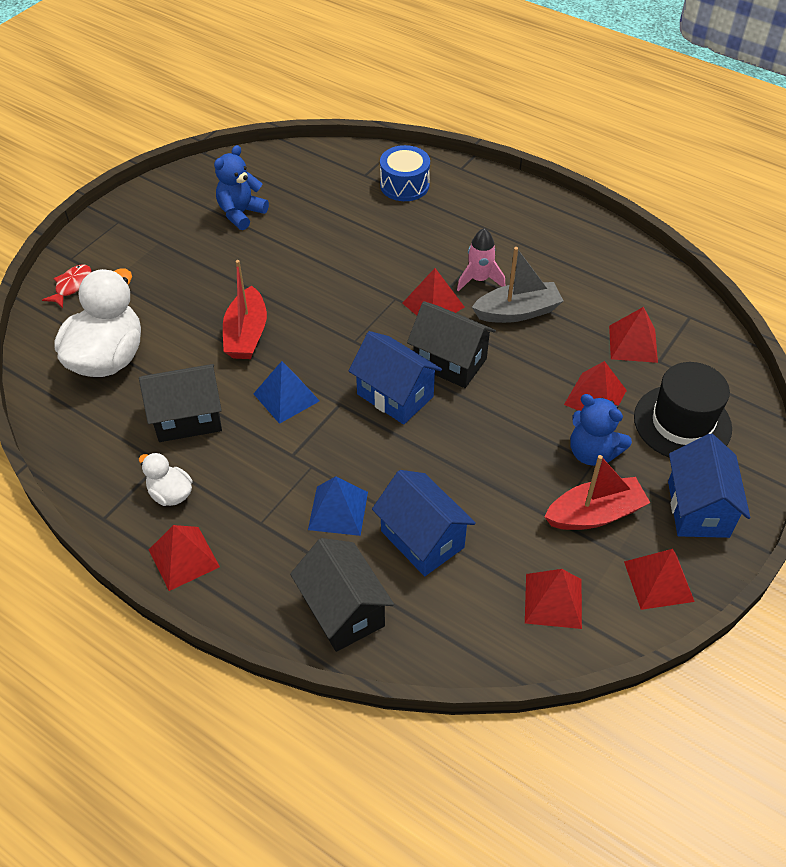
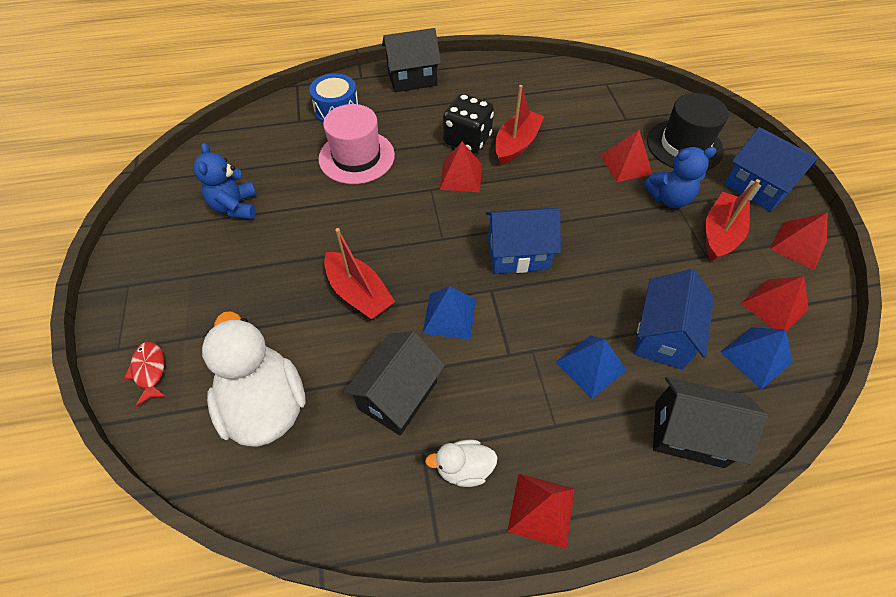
camera: 45 degrees left, 5 degrees up
(371, 233) = (356, 157): none -> pink hat
(422, 539) = (662, 336): blue house -> blue house turned 75 degrees counterclockwise
(450, 362) = (520, 205): black house -> black house (412, 79)
(476, 616) = (756, 357): none -> blue pyramid
(479, 280) = (467, 140): pink rocket -> black dice
(517, 312) = (516, 144): grey boat -> red boat
(633, 344) = (601, 119): red pyramid -> none

